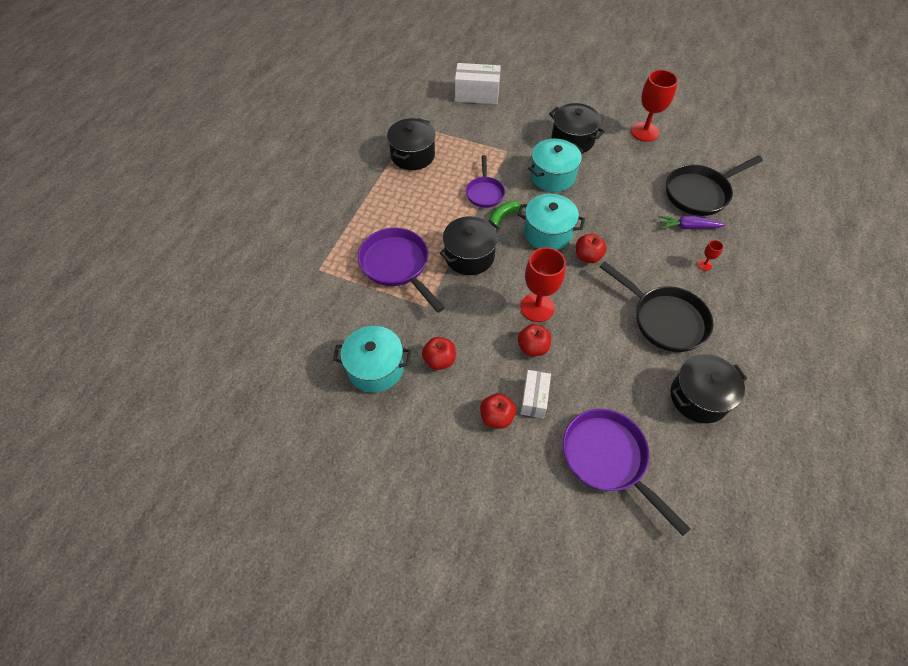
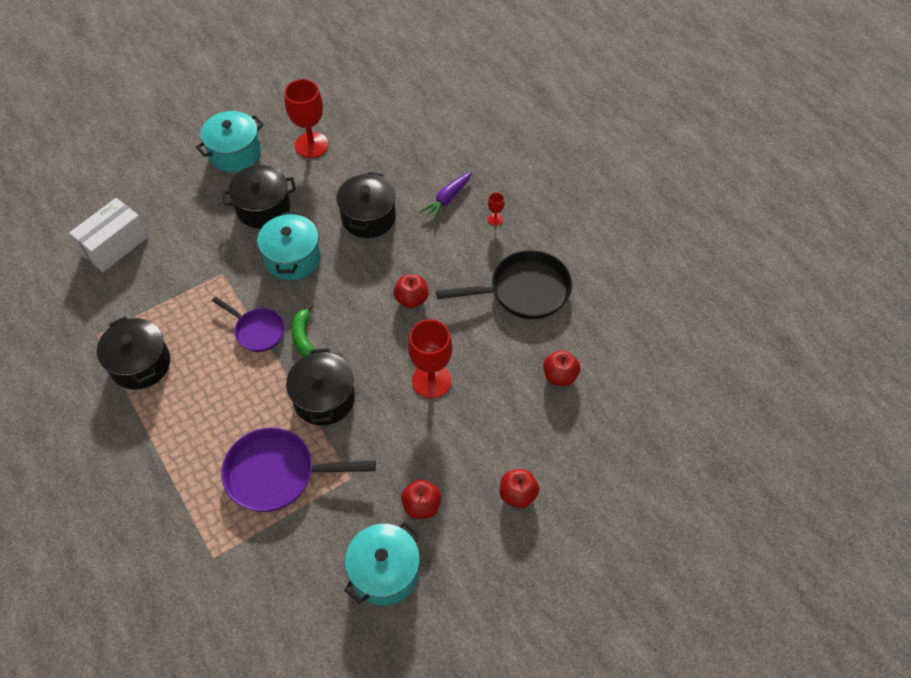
camera: 55 degrees left, 0 degrees up
(533, 347) = (470, 415): red apple -> red apple (559, 376)
(534, 399) = (522, 450): white box -> none
(547, 233) = (356, 312): turquoise pot -> turquoise pot (235, 153)
(608, 459) = (617, 433): purple pan -> none
(699, 193) = (419, 162): black pan -> none
(699, 397) = (612, 324): black pot -> black pot (368, 217)

